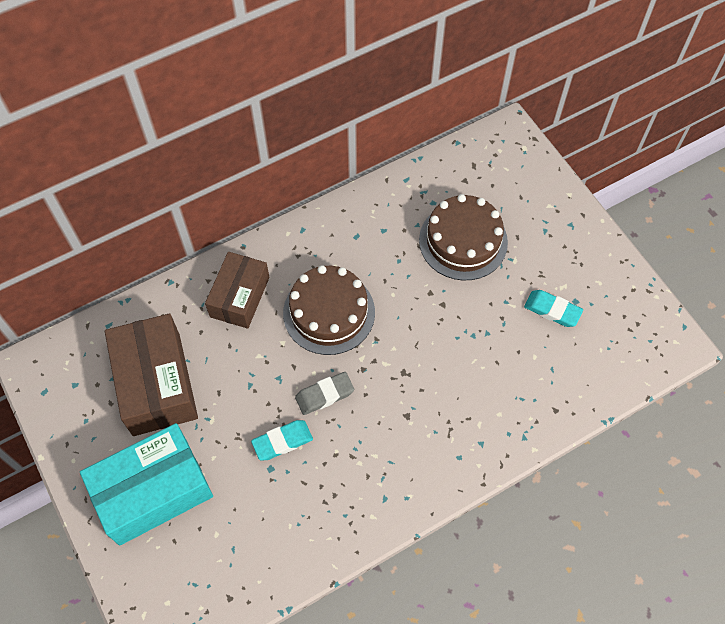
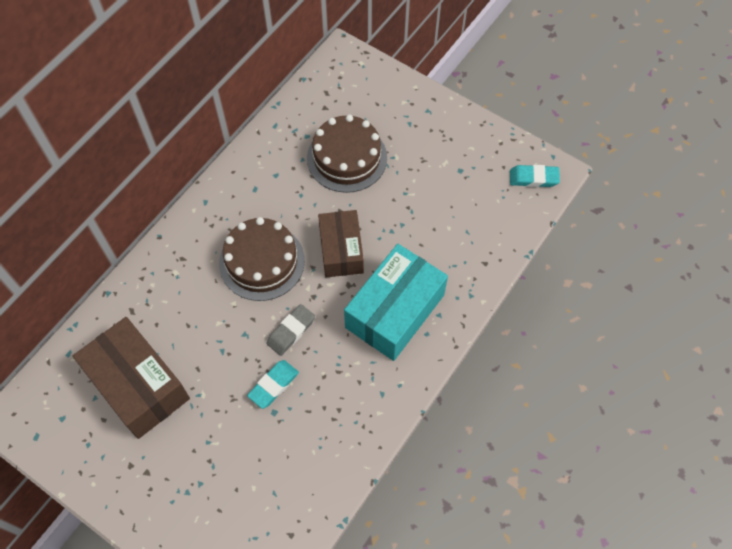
camera: 25 degrees left, 0 degrees up
(153, 491) = (180, 477): turquoise box -> turquoise box (395, 311)
(240, 297) = (177, 280): brown box -> brown box (341, 250)
(552, 310) = (445, 185): turquoise eraser -> turquoise eraser (533, 178)

